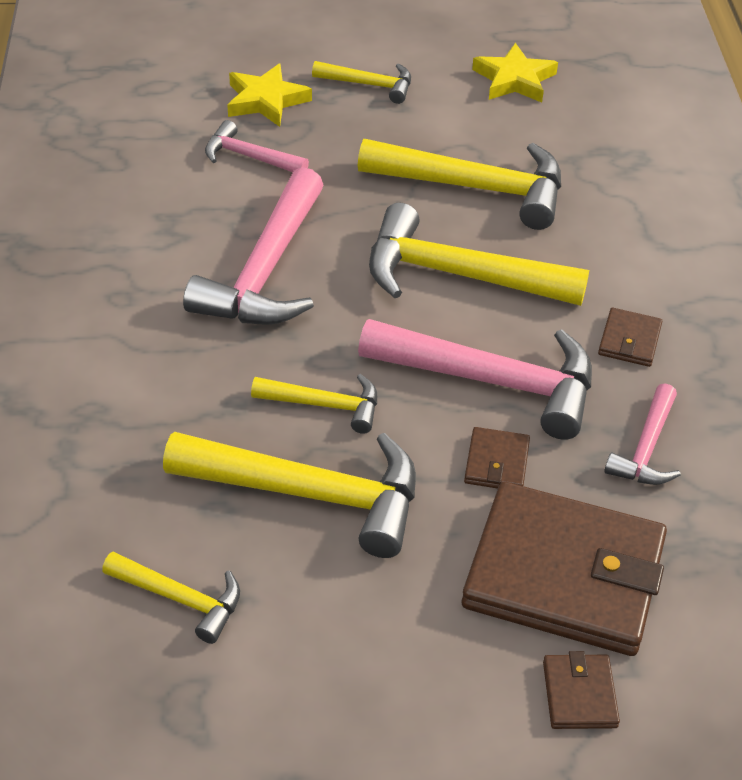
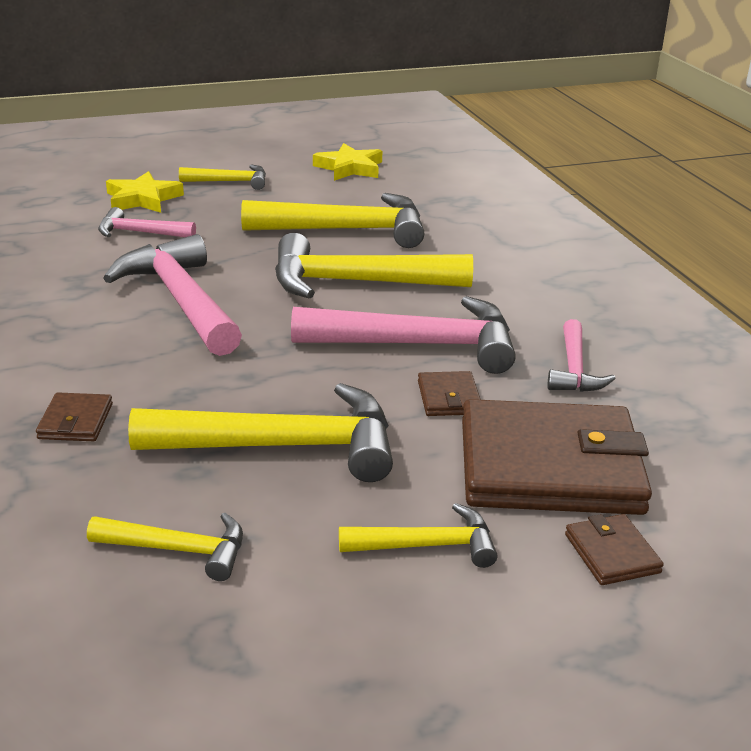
camera: 15 degrees left, 15 degrees down
(266, 270) = (181, 300): pink hammer -> pink hammer turned 150 degrees clockwise
(325, 405) = (272, 381): yellow hammer -> yellow hammer (427, 545)
(629, 340) = (522, 304): brown wallet -> brown wallet (76, 421)

